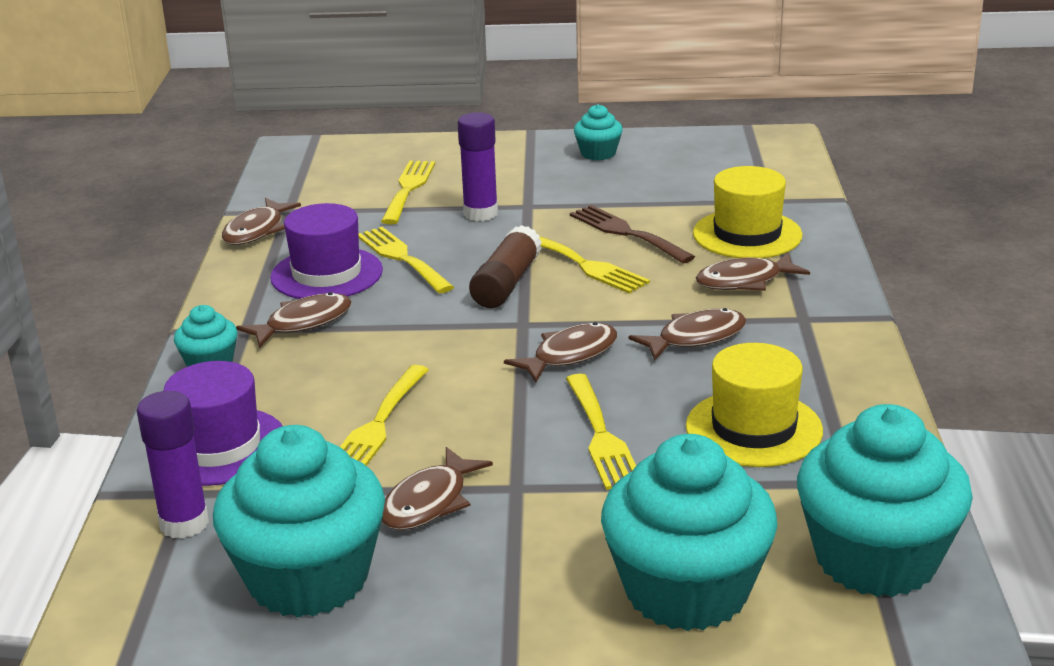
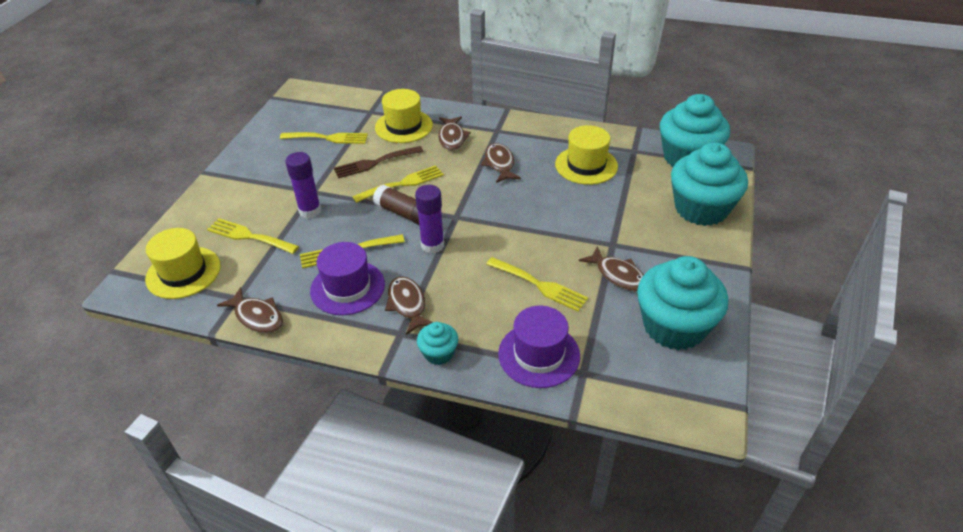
camera: 75 degrees left, 15 degrees up
(184, 523) = (614, 374): purple glue stick -> purple glue stick (432, 245)
(324, 170) = (183, 272): none -> yellow hat
(570, 355) = (497, 206): brown fish -> none
(598, 153) = (264, 153): turquoise cupcake -> none
(601, 436) = (577, 210): yellow fork -> yellow fork (328, 138)

